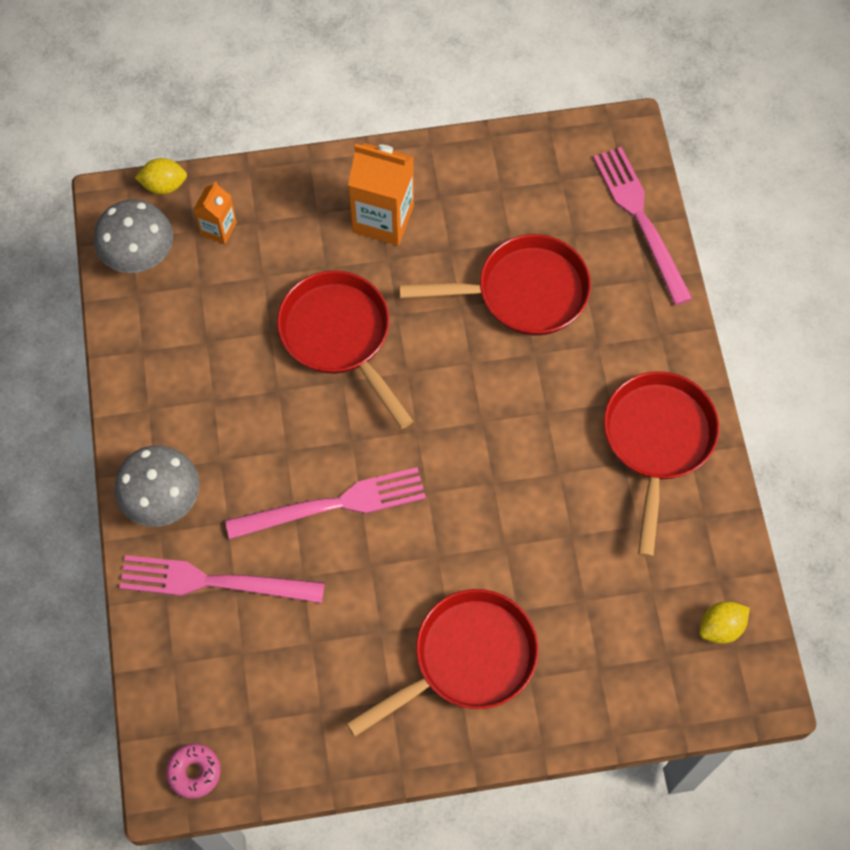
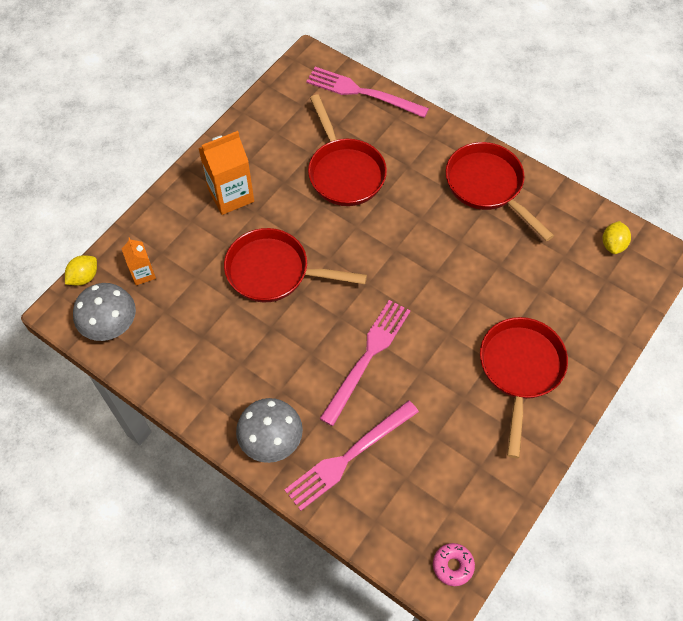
camera: 45 degrees left, 5 degrees down
(523, 292) = (344, 172): red pan -> red pan turned 120 degrees clockwise

